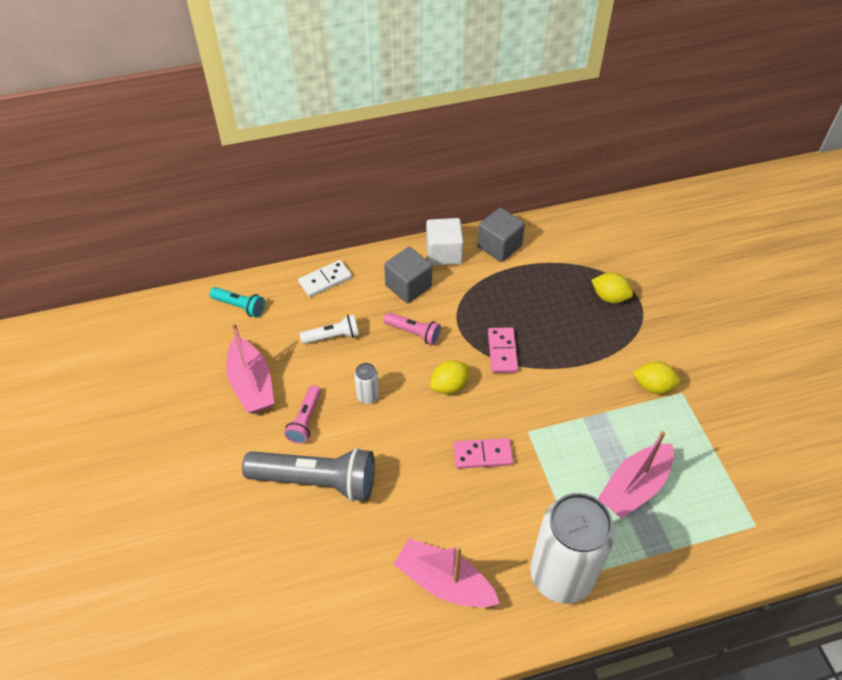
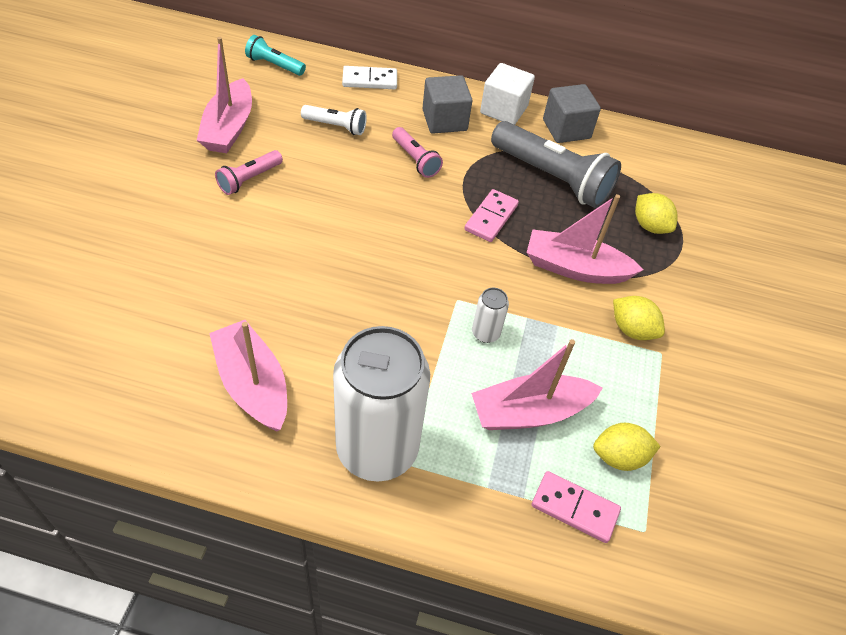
camera: 25 degrees right, 0 degrees up
(239, 306) = (274, 65): turquoise flashlight -> turquoise flashlight turned 150 degrees clockwise
(316, 481) = (213, 232): grey flashlight -> grey flashlight (552, 178)
(367, 396) = (324, 189): white can -> white can (485, 333)
(449, 386) = (411, 220): yellow lemon -> yellow lemon (619, 457)
(482, 454) = (392, 295): pink domino -> pink domino (574, 508)
(586, 360) = (575, 268): none -> pink boat

